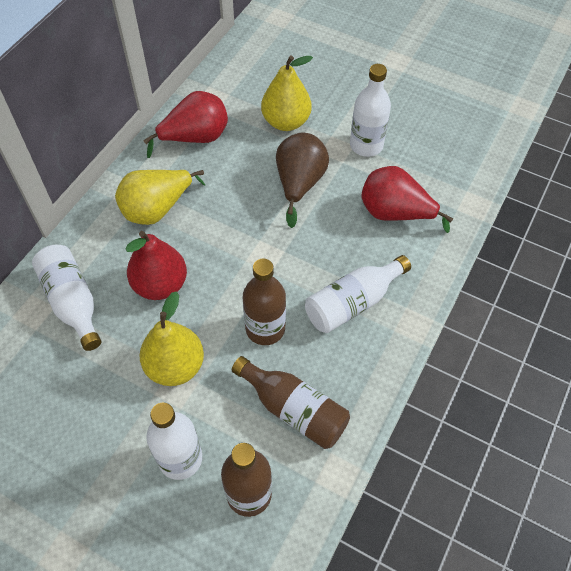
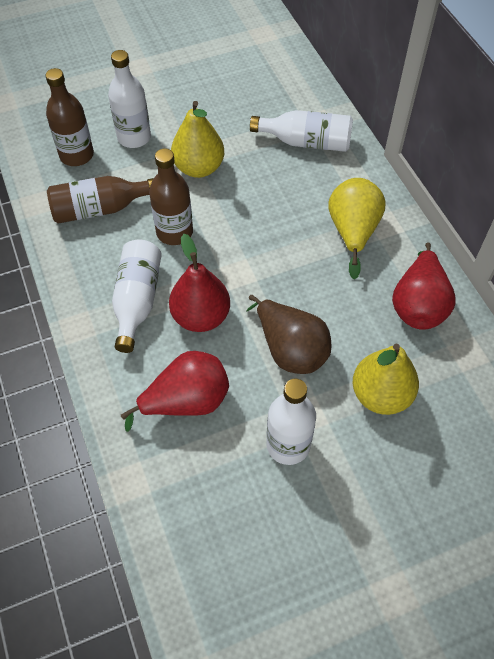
camera: 130 degrees right, 0 degrees up
(160, 285) = (274, 195): red pear -> red pear (201, 317)

